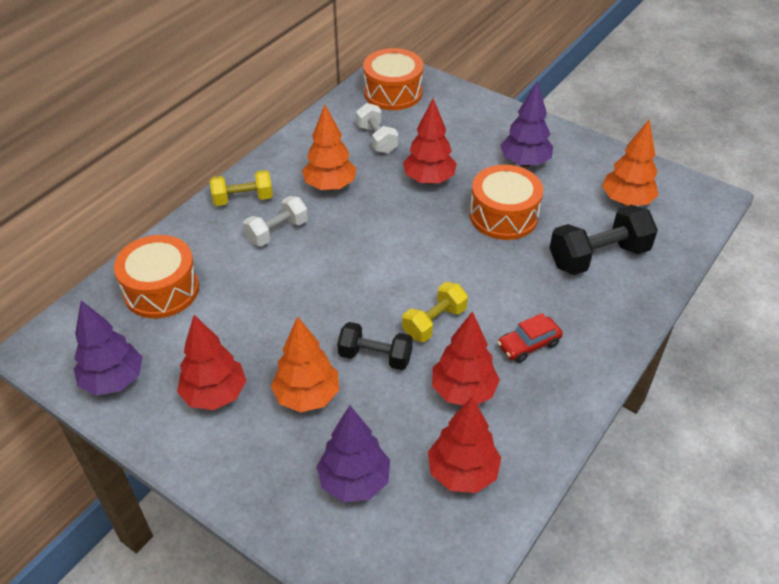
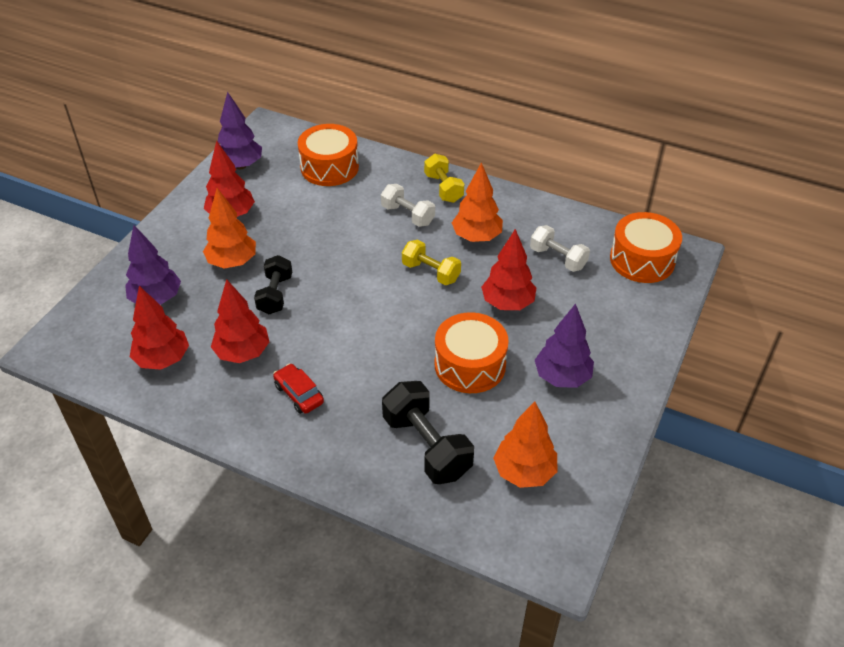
camera: 80 degrees right, 0 degrees up
(377, 139) = (558, 258): white dumbbell -> white dumbbell turned 75 degrees clockwise
(434, 322) = (317, 327): yellow dumbbell -> yellow dumbbell (431, 272)

